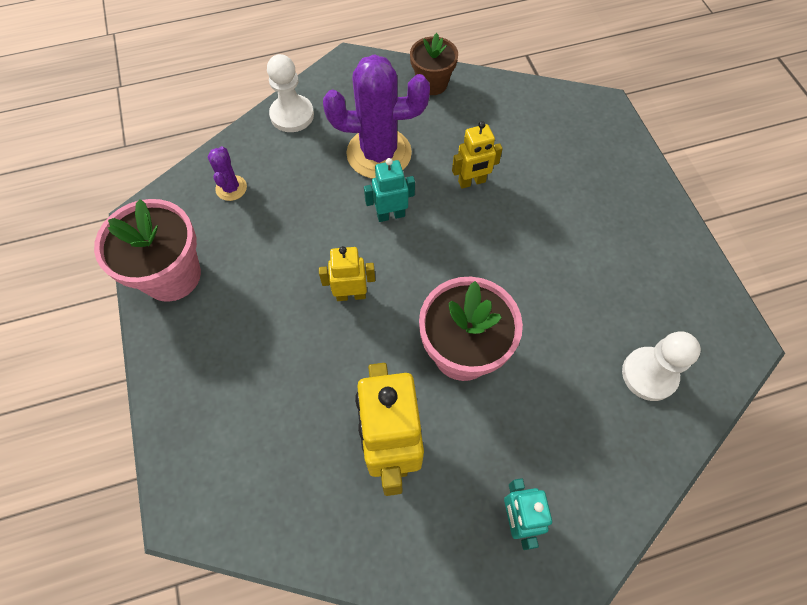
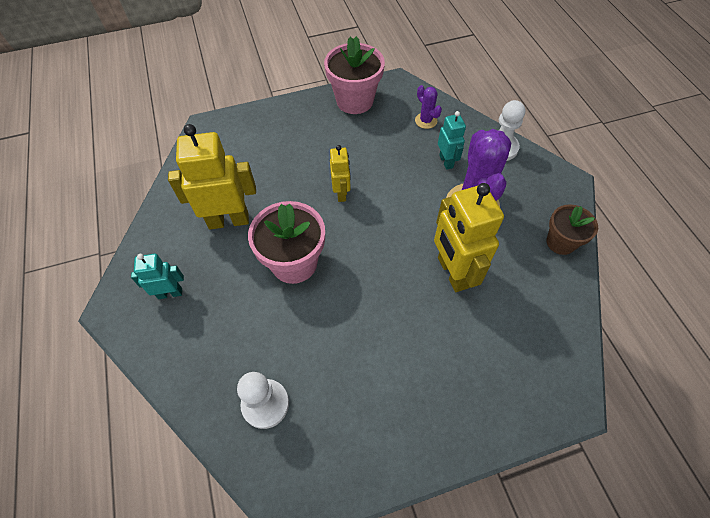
camera: 90 degrees right, 5 degrees down
(231, 188) = (426, 121): purple cactus -> purple cactus turned 60 degrees clockwise
(390, 215) = (412, 215): turquoise robot -> turquoise robot (446, 161)
(472, 182) = (452, 272): yellow robot -> yellow robot, size x1.83

